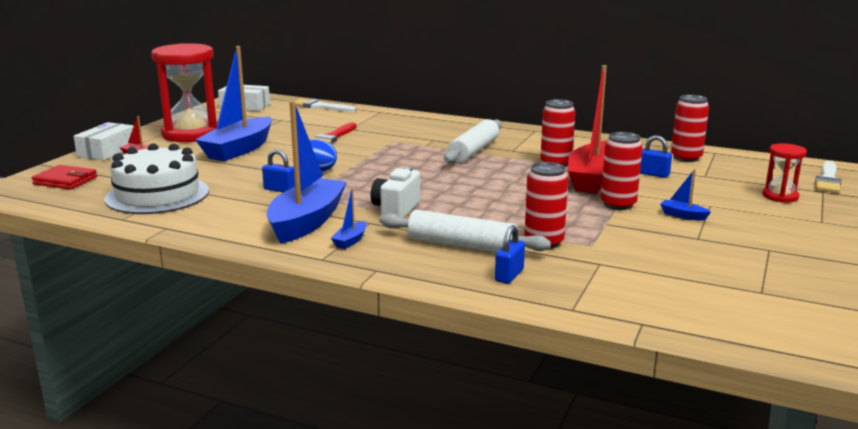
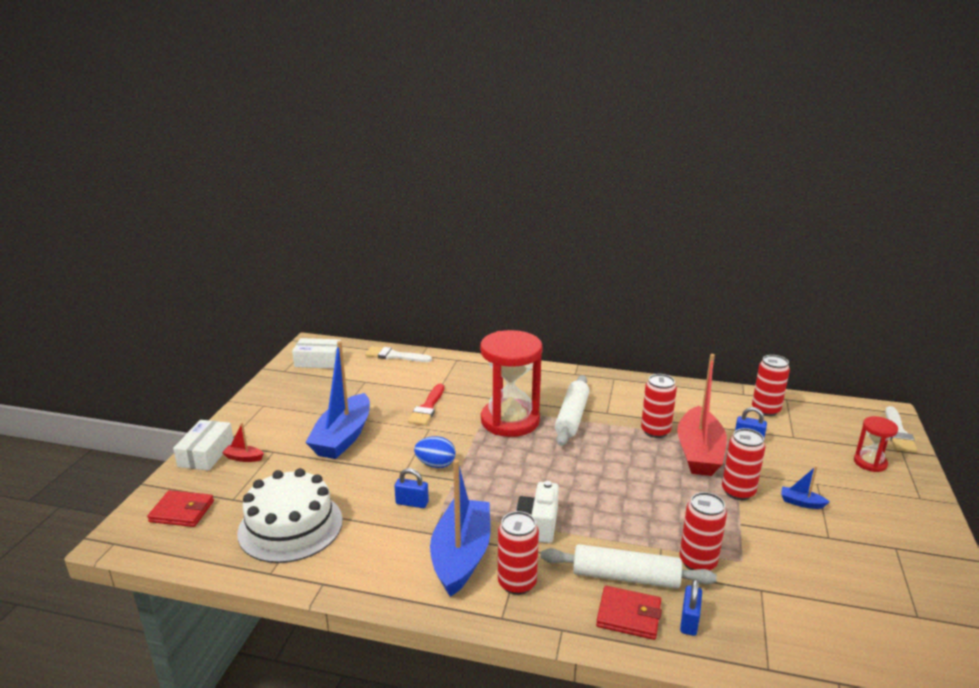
camera: 10 degrees left, 5 degrees up
(191, 134) = (283, 414): red hourglass -> red hourglass (510, 421)
(350, 241) = (517, 583): blue boat -> red can
(449, 267) = (628, 615): none -> red wallet

